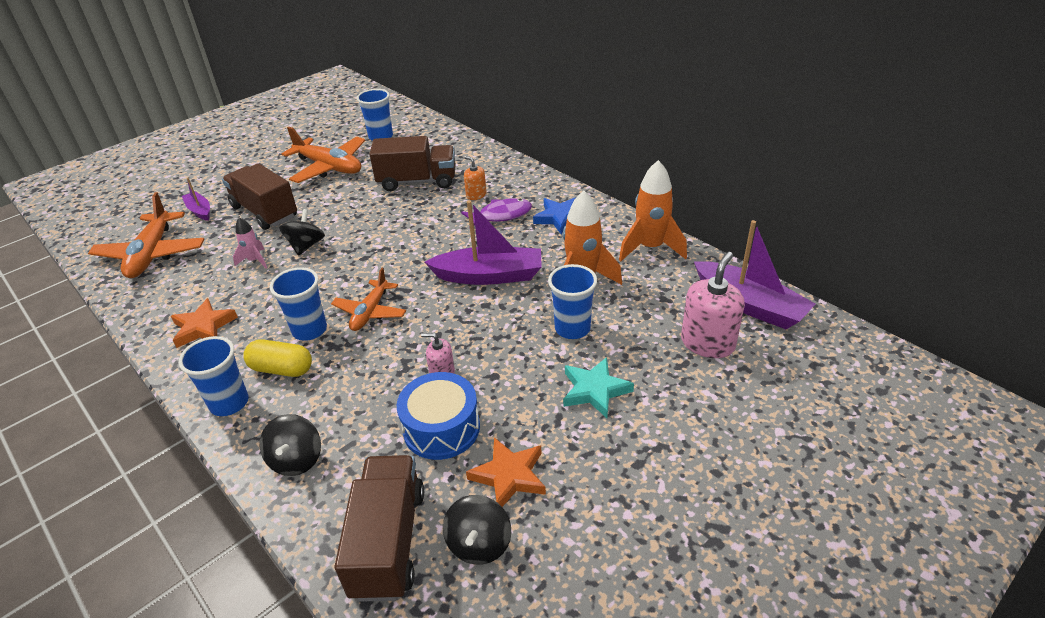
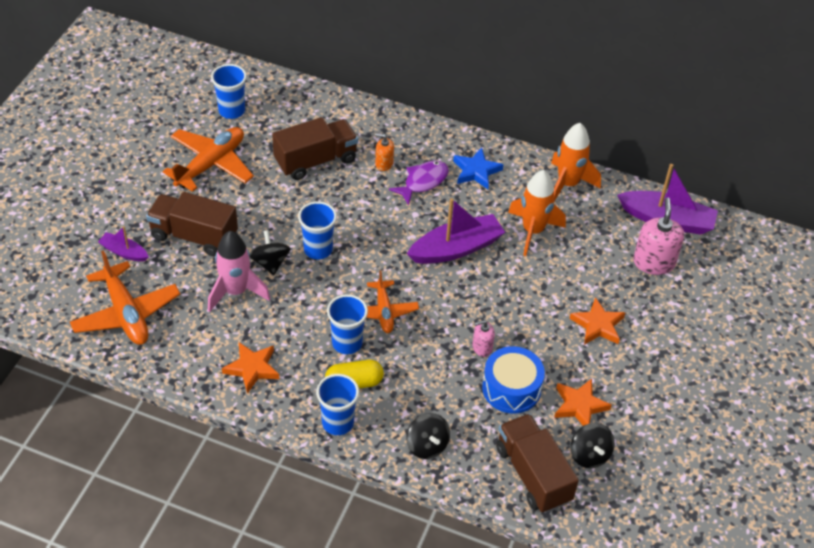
camera: 30 degrees left, 10 degrees up
(255, 261) = (236, 292): pink rocket -> pink rocket, size x1.85
(329, 167) = (211, 164): orange plane -> orange plane turned 60 degrees counterclockwise
(572, 328) = (552, 279): blue cup -> blue cup (318, 249)
(595, 390) = (598, 325): turquoise star -> orange star

